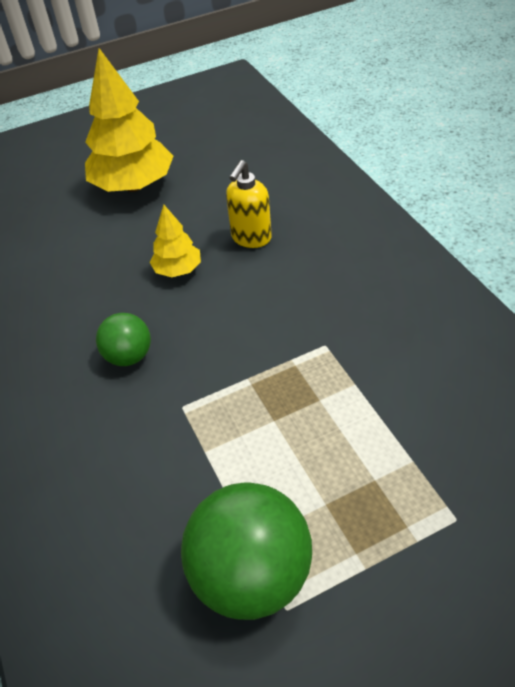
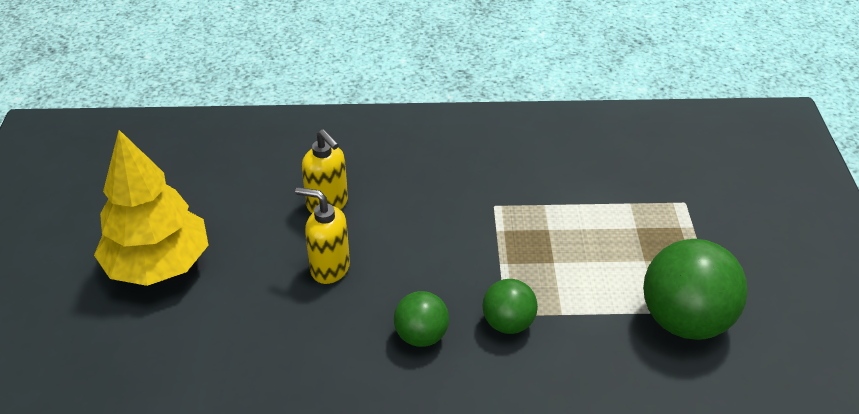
camera: 70 degrees left, 5 degrees down
(172, 412) = (508, 323): none -> green ball
(178, 270) = (329, 268): yellow tree -> yellow soap dispenser

